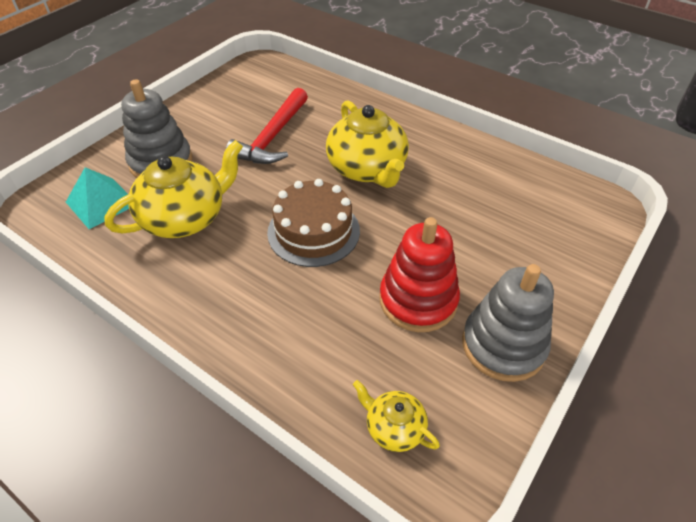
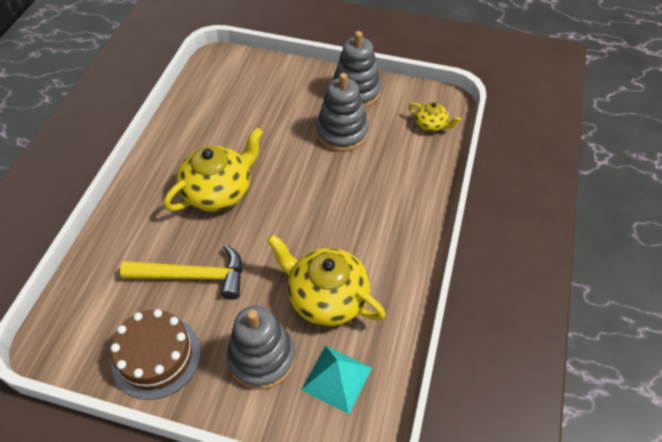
camera: 110 degrees left, 5 degrees up
(273, 137) = (193, 276): red hammer -> yellow hammer
(313, 231) = (305, 204): brown cake -> brown cake (156, 356)
(394, 427) = (431, 125): yellow teapot -> yellow teapot turned 75 degrees counterclockwise
(418, 300) = (342, 133): red stacking toy -> grey stacking toy

